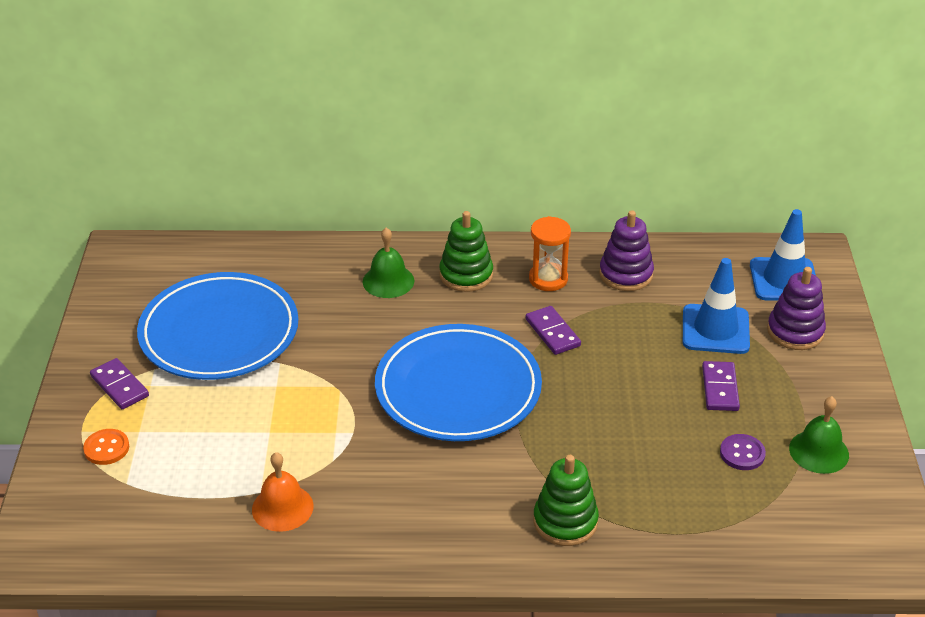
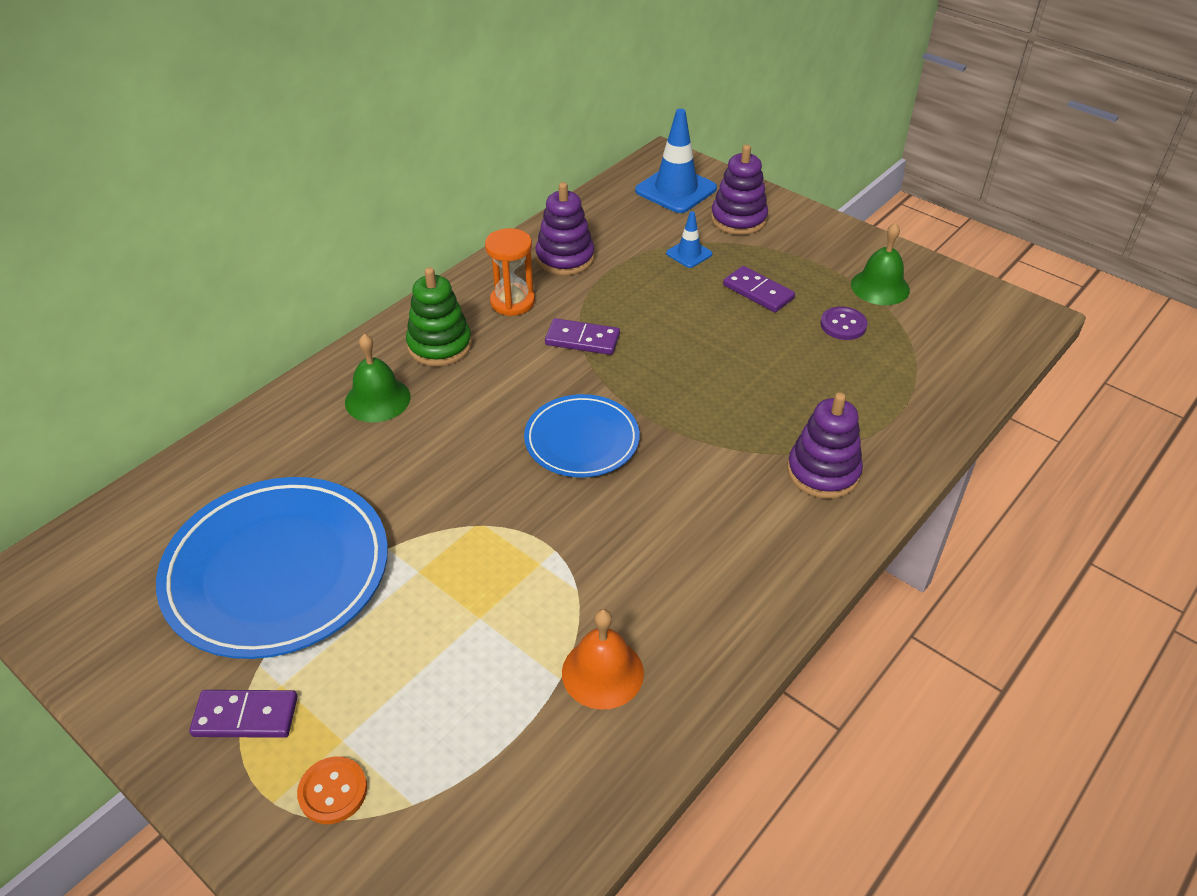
camera: 50 degrees left, 5 degrees up
(458, 388) = (582, 440): blue plate -> blue plate, size x0.58
(565, 521) = (823, 472): green stacking toy -> purple stacking toy
(715, 329) = (689, 254): blue traffic cone -> blue traffic cone, size x0.52

